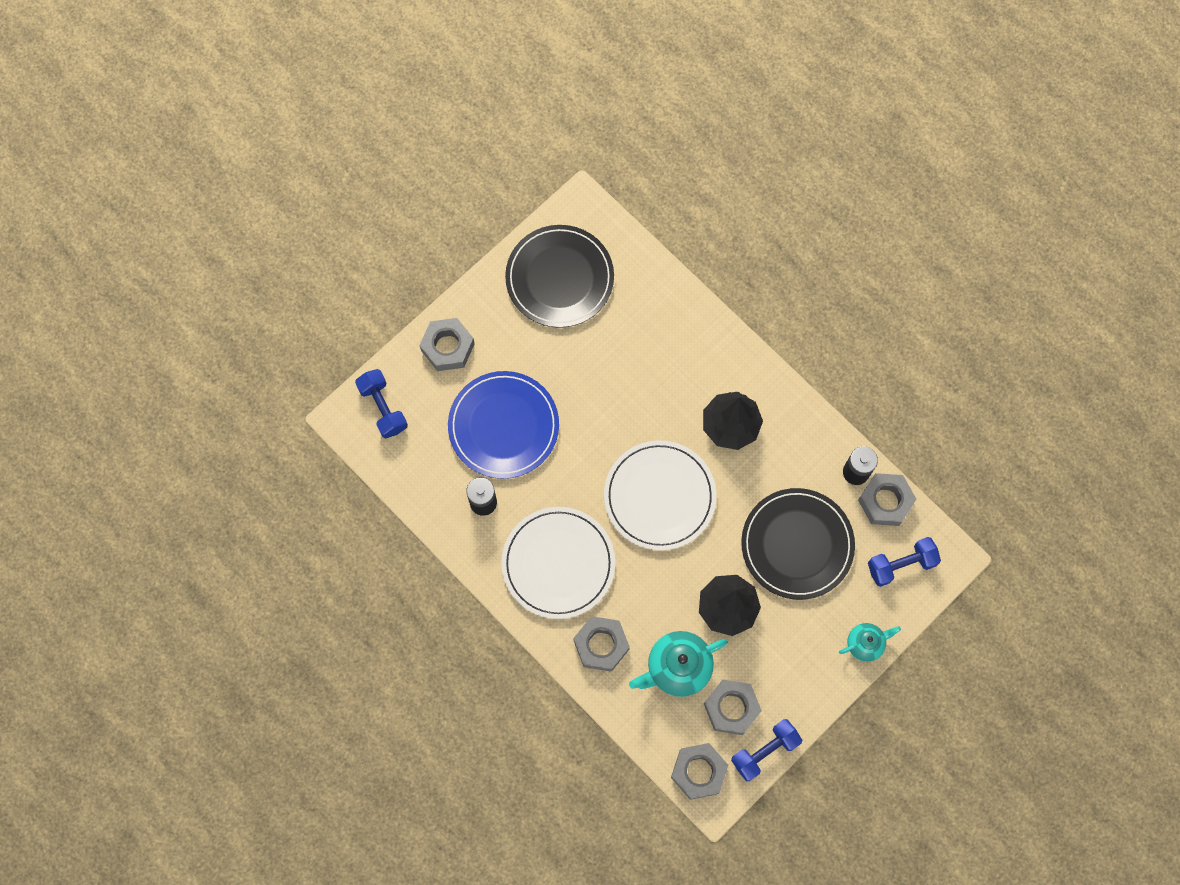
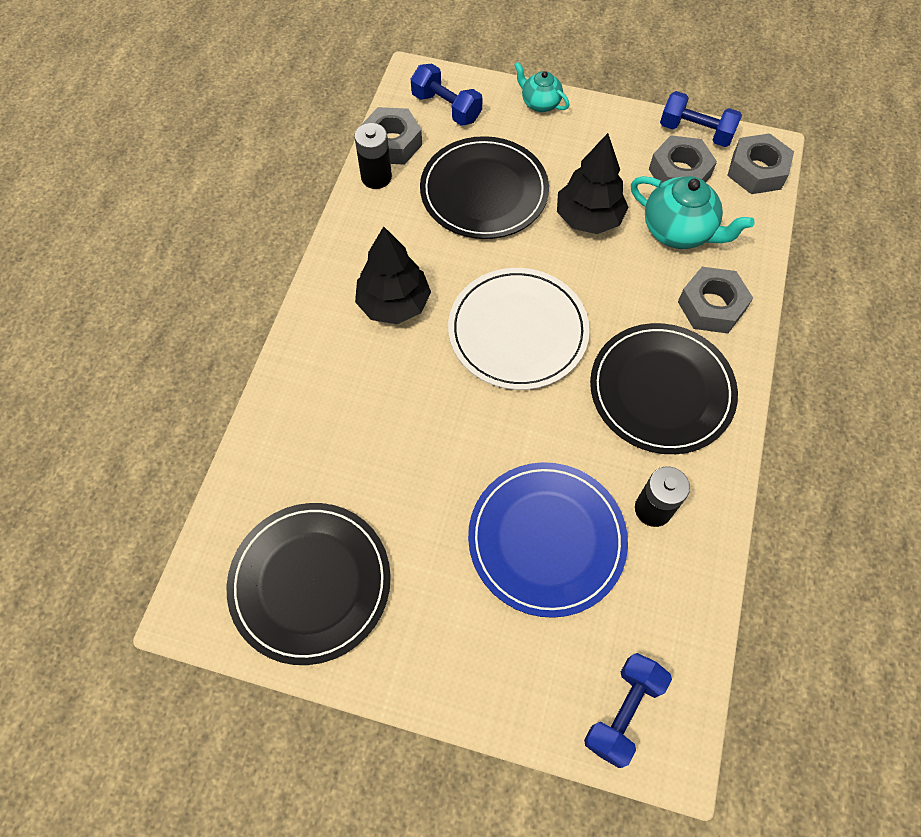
camera: 120 degrees left, 10 degrees down
(447, 347) = (487, 674): grey nut -> none
(558, 563) = (661, 390): white plate -> black plate

